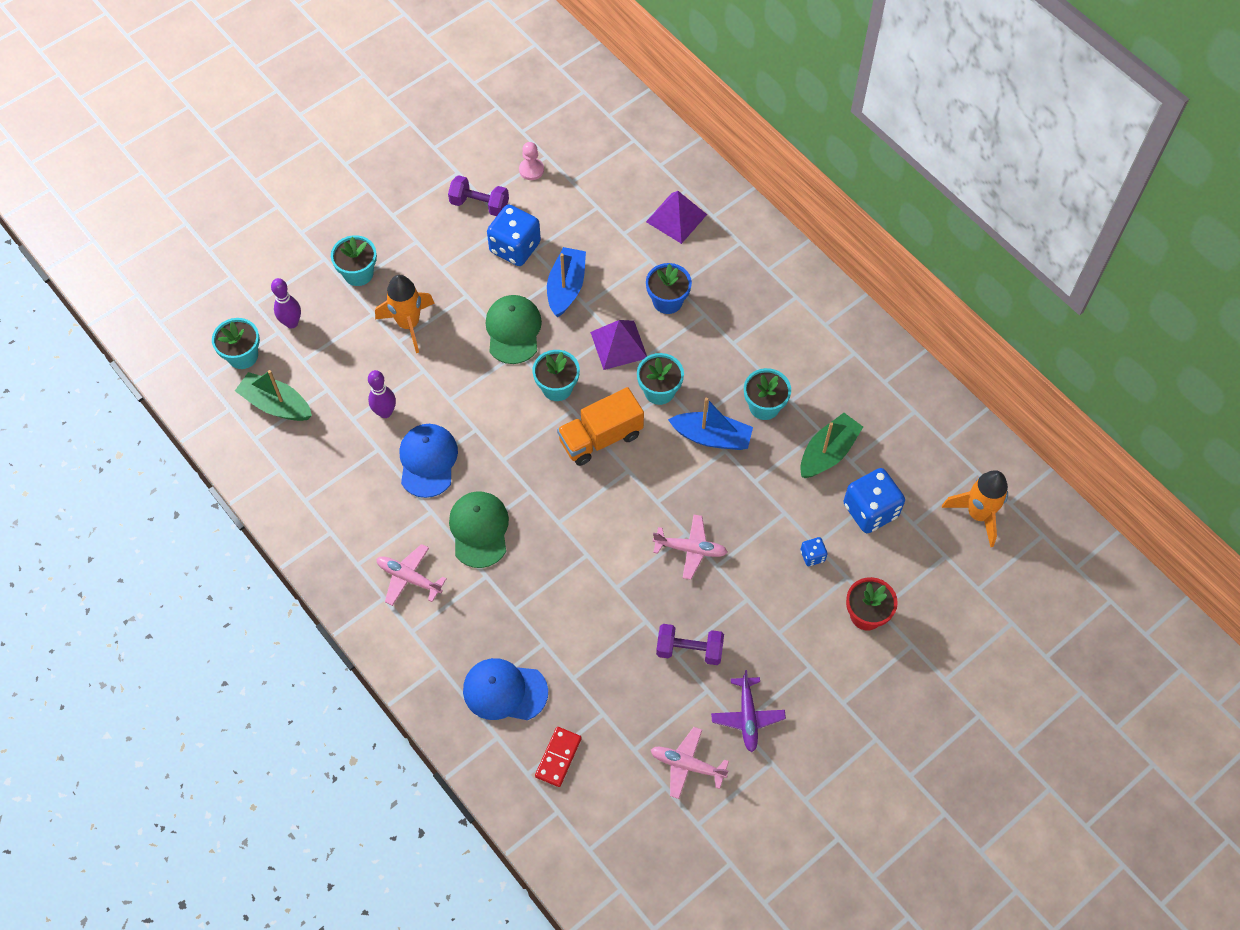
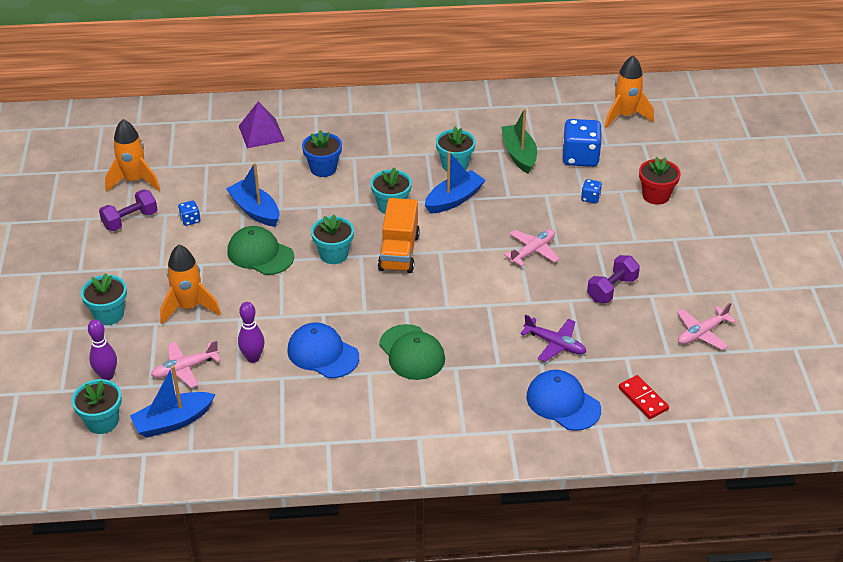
camera: 55 degrees left, 20 degrees down
(276, 404) = (173, 421): green boat -> blue boat
(409, 578) = (415, 413): pink plane -> pink plane (185, 368)
(479, 530) = (412, 352): green cap -> green cap turned 150 degrees counterclockwise
(504, 691) = (563, 403): blue cap -> blue cap turned 90 degrees clockwise
(515, 247) = (190, 220): blue dice -> blue dice, size x0.47
(531, 170) = (134, 181): pink pawn -> orange rocket
(618, 345) = (332, 208): purple pyramid -> none
(747, 717) = (687, 285): purple plane -> purple plane (555, 344)

